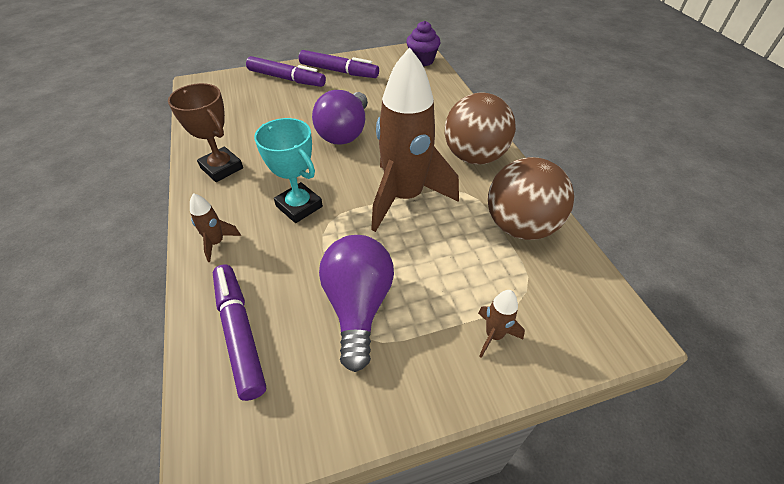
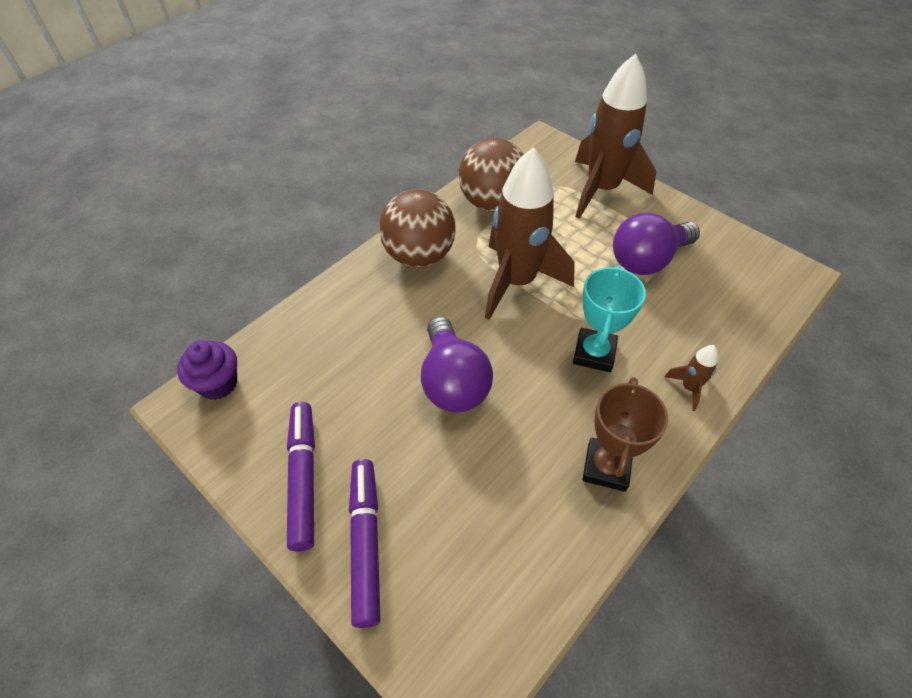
camera: 120 degrees left, 5 degrees up
(239, 333) = (732, 312): purple marker -> none
(345, 132) = (453, 381): purple light bulb -> purple light bulb turned 90 degrees clockwise
(494, 335) = (602, 190): brown rocket -> brown rocket, size x2.46

